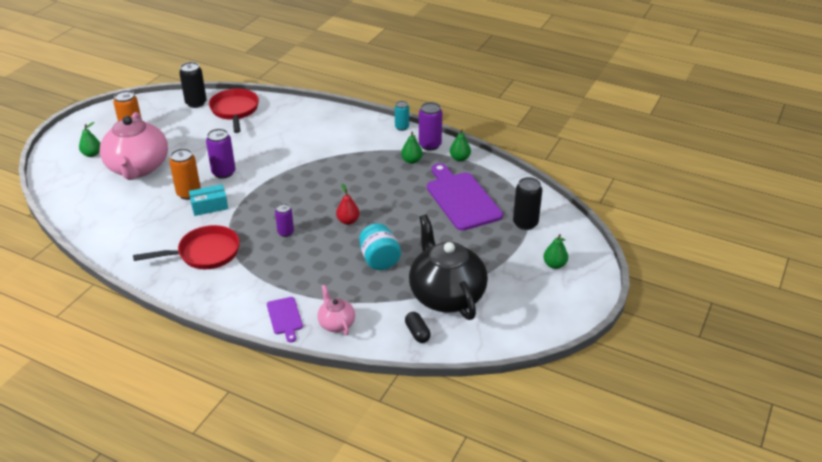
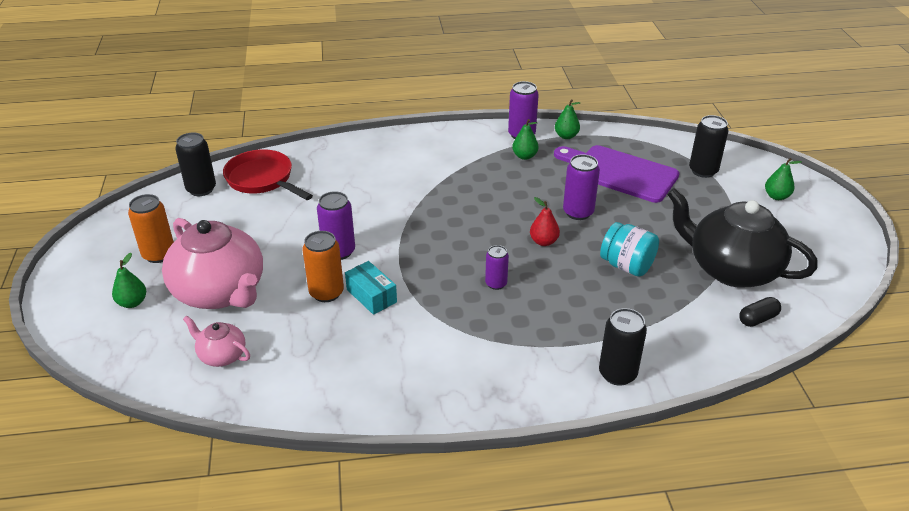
camera: 35 degrees left, 0 degrees up
(204, 253) = (436, 350): red pan -> none
(209, 206) = (371, 296): turquoise box -> turquoise box turned 75 degrees counterclockwise
(285, 317) = (617, 374): purple cutting board -> black can
(336, 323) = (675, 351): pink teapot -> pink teapot (222, 355)
(395, 212) = (578, 212): none -> purple can
(402, 127) = (471, 128): turquoise can -> none
(417, 333) = (757, 319): black capsule -> black capsule turned 60 degrees counterclockwise

